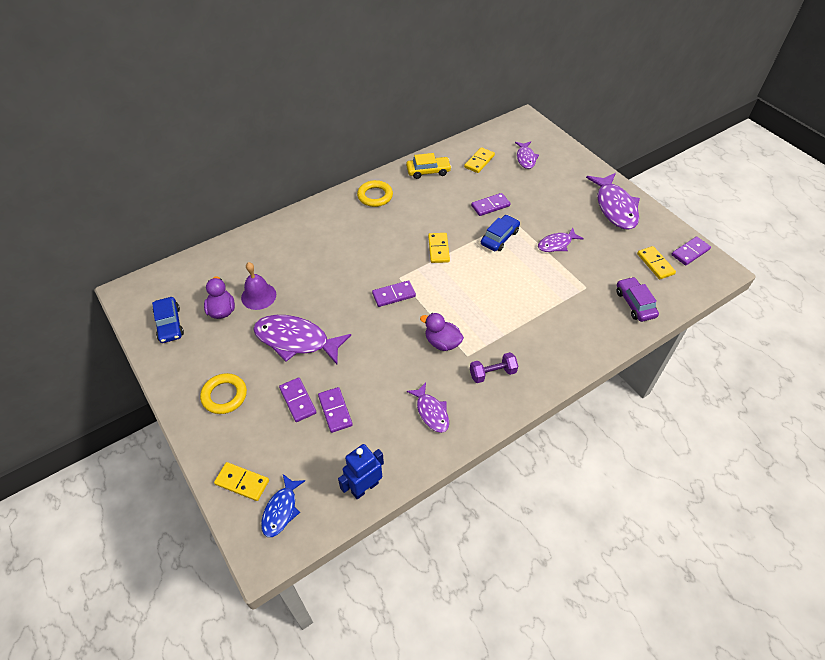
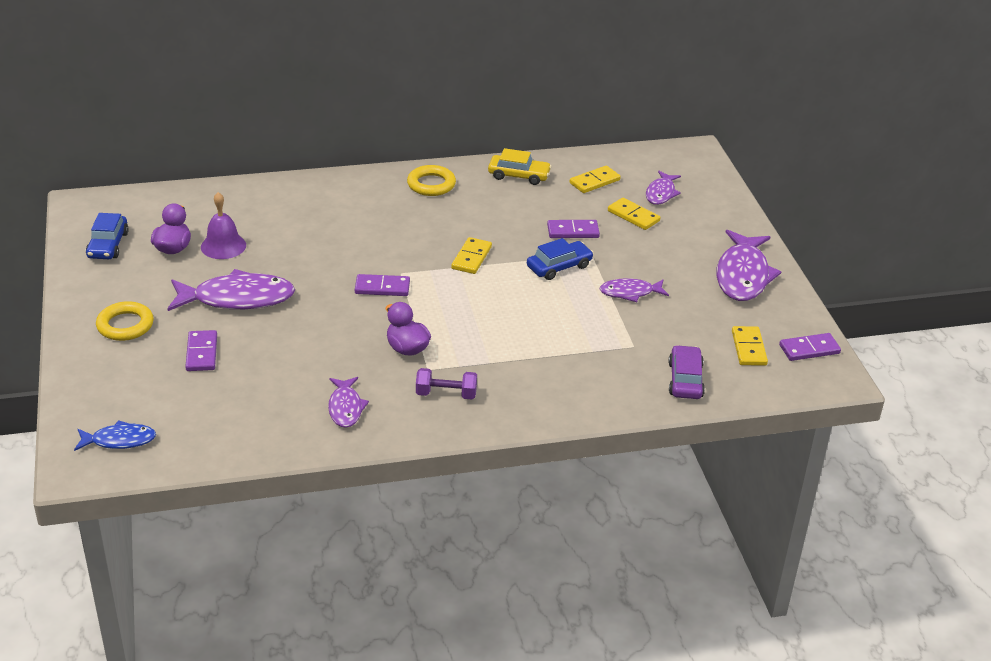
camera: 20 degrees right, 15 degrees down
(242, 482) = (94, 405): yellow domino -> yellow domino (633, 216)
(281, 510) = (119, 440): blue fish -> blue fish turned 135 degrees counterclockwise
(296, 340) = (237, 298): purple fish -> purple fish turned 135 degrees clockwise
(335, 411) = (236, 374): purple domino -> none
(364, 487) = (222, 450): blue robot -> none

